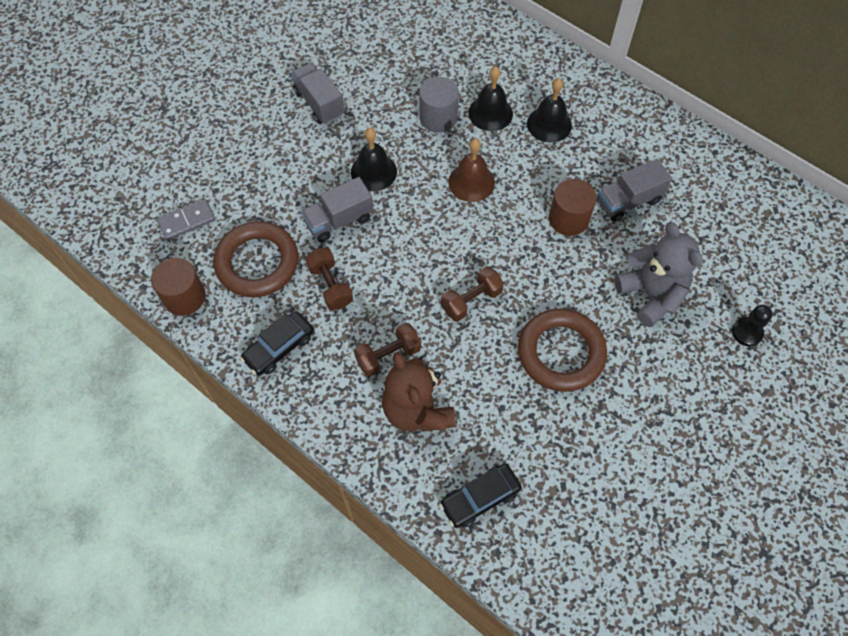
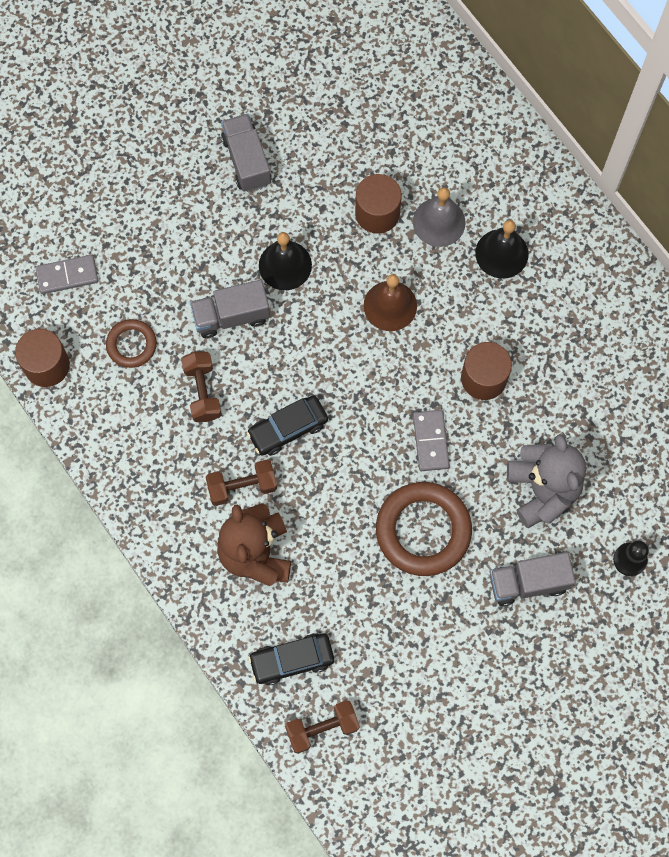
camera: 15 degrees right, 10 degrees up
(257, 263) = (131, 345): brown ring -> brown ring, size x0.55
(279, 347) = (132, 448): black car -> black car (288, 428)
(438, 117) = (377, 213): grey cylinder -> brown cylinder
(471, 301) = (347, 447): brown dumbbell -> brown dumbbell (322, 728)
(490, 113) = (439, 222): black bell -> grey bell
(541, 278) = (430, 441): none -> grey domino
(628, 201) = (558, 374): grey truck -> grey truck (528, 582)

